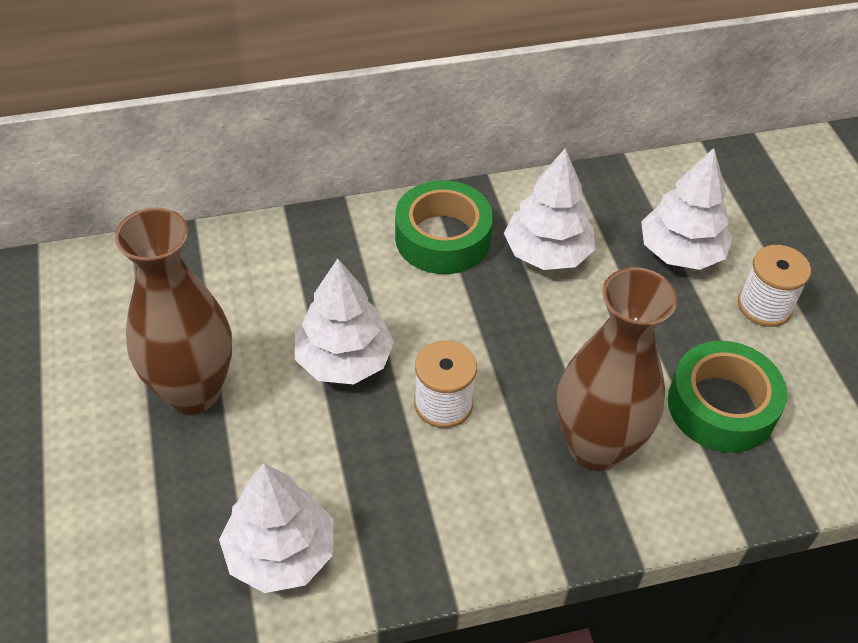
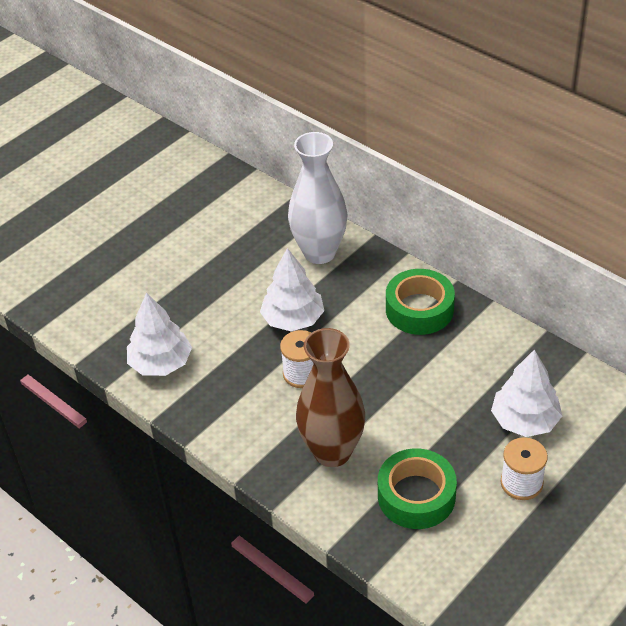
camera: 60 degrees right, 5 degrees down
(193, 392) = (221, 278): brown vase -> none
(258, 270) = (319, 252): none -> white vase
(547, 253) = (456, 359): white tree -> none

